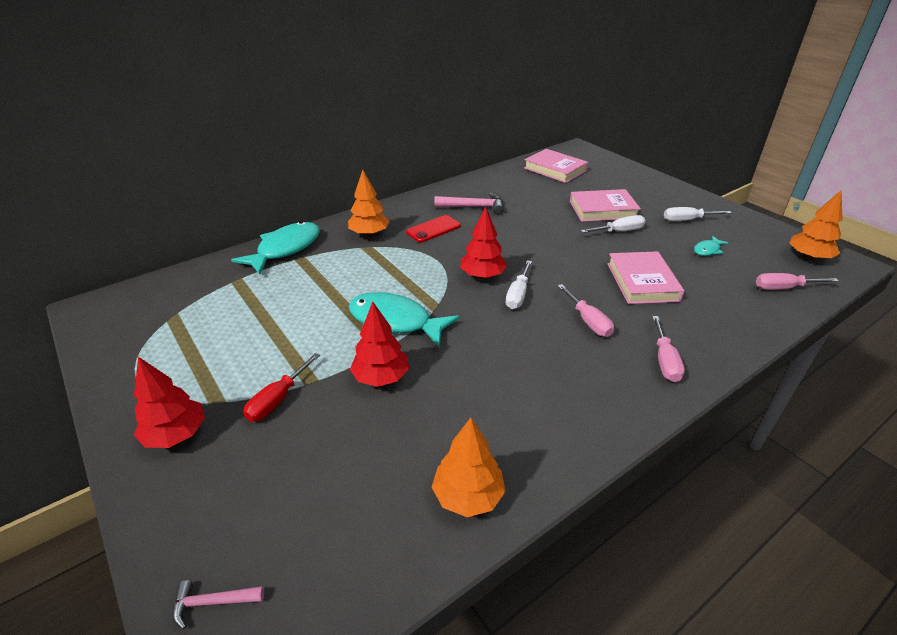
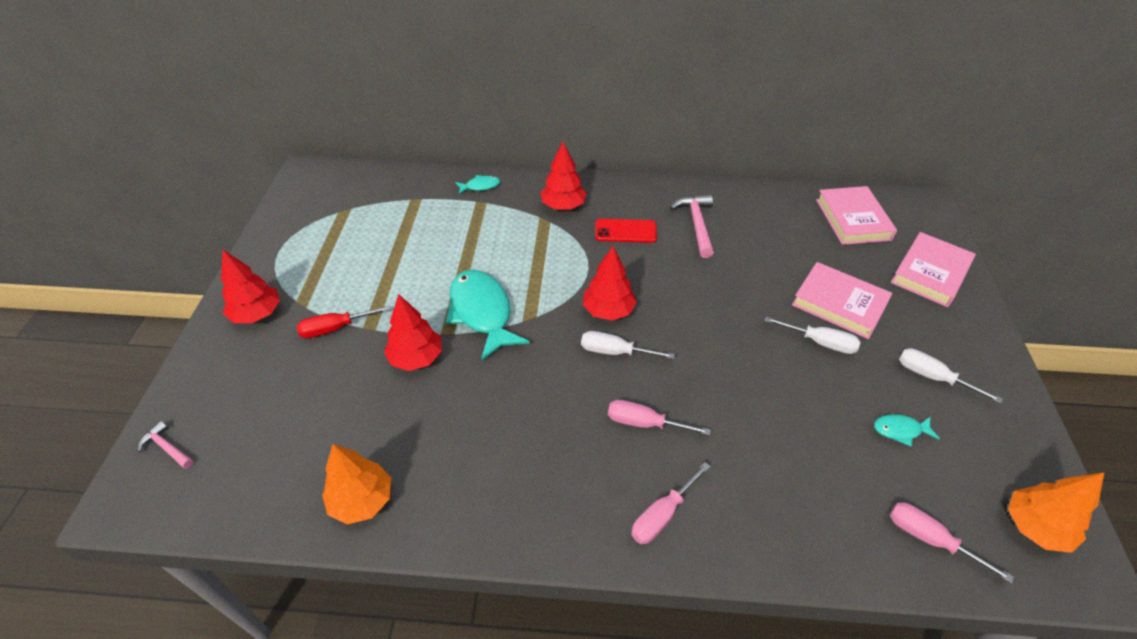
camera: 40 degrees right, 10 degrees up
(285, 249) = (480, 186): turquoise fish -> turquoise fish, size x0.46
(369, 234) = (563, 206): orange tree -> red tree
(474, 207) = (696, 224): pink hammer -> pink hammer turned 135 degrees counterclockwise
(518, 295) = (614, 352): white screwdriver -> white screwdriver turned 45 degrees clockwise
(588, 321) = (644, 423): pink screwdriver -> pink screwdriver turned 90 degrees clockwise
(642, 282) = (760, 418): pink book -> pink book (930, 273)

